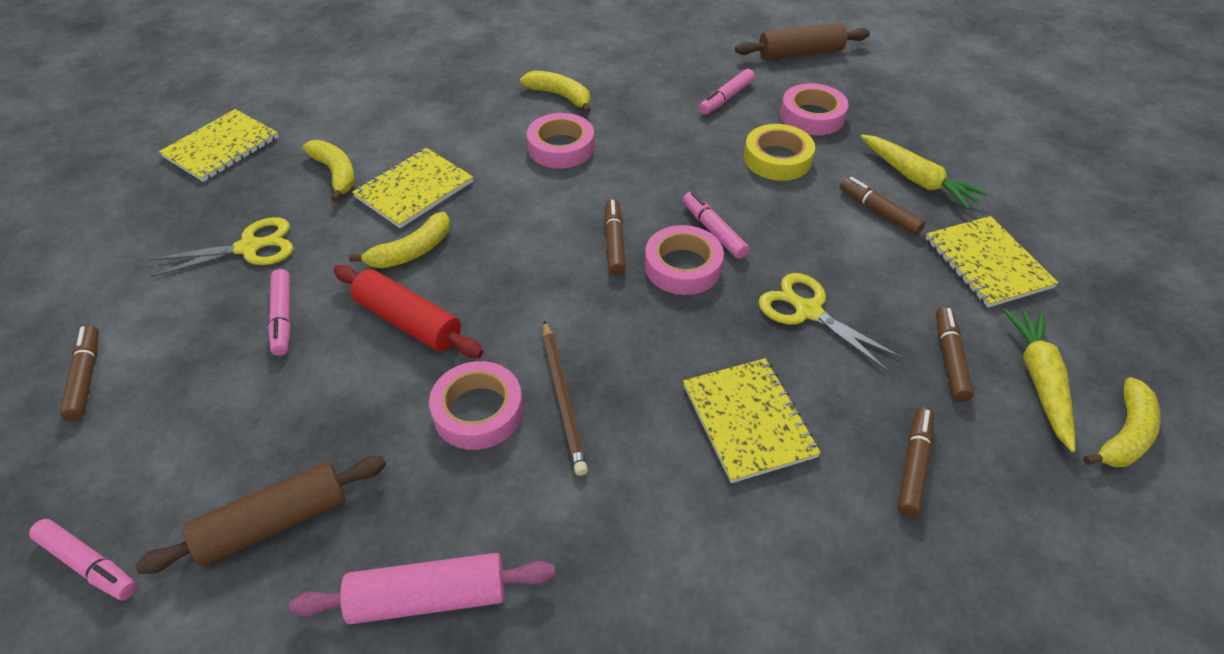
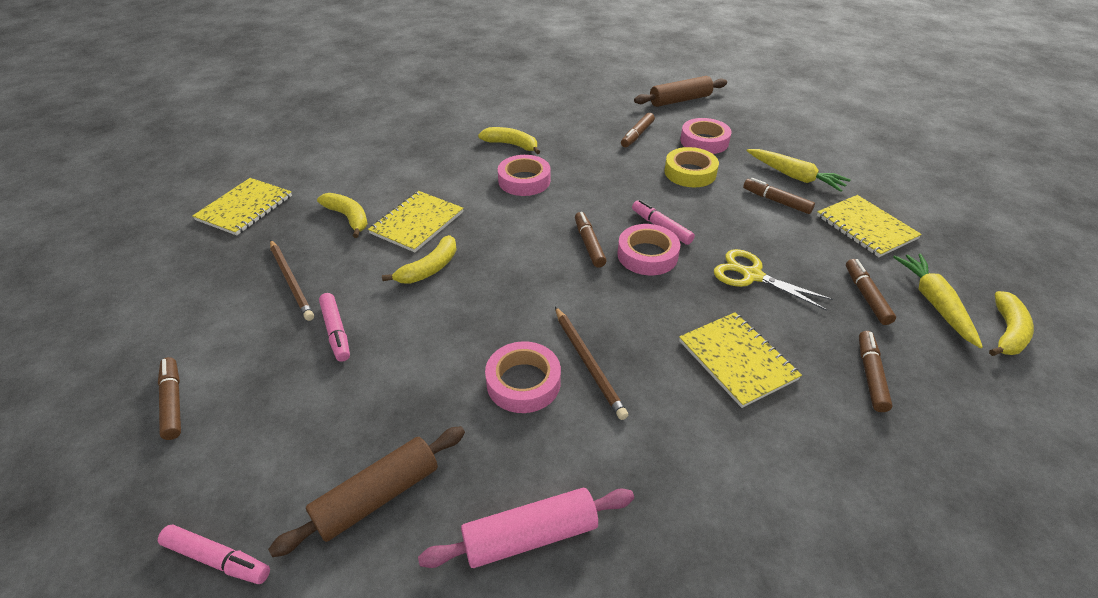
camera: 10 degrees left, 5 degrees down
(249, 248) = (291, 281): yellow scissors -> brown pencil
(408, 321) = (443, 321): red rolling pin -> none
(726, 98) = (637, 135): pink marker -> brown marker

